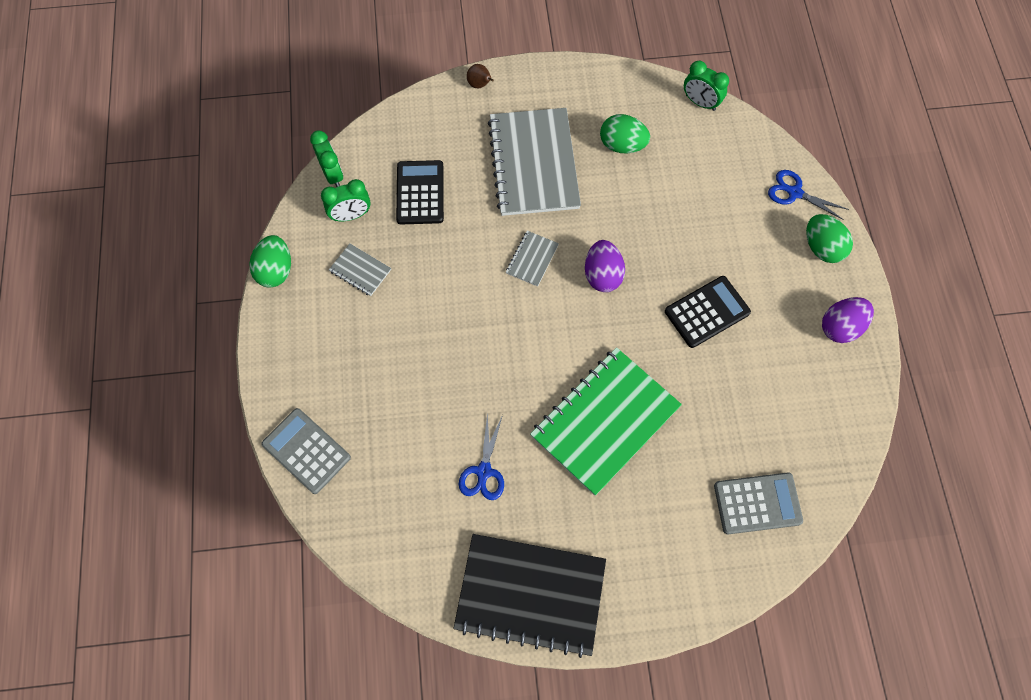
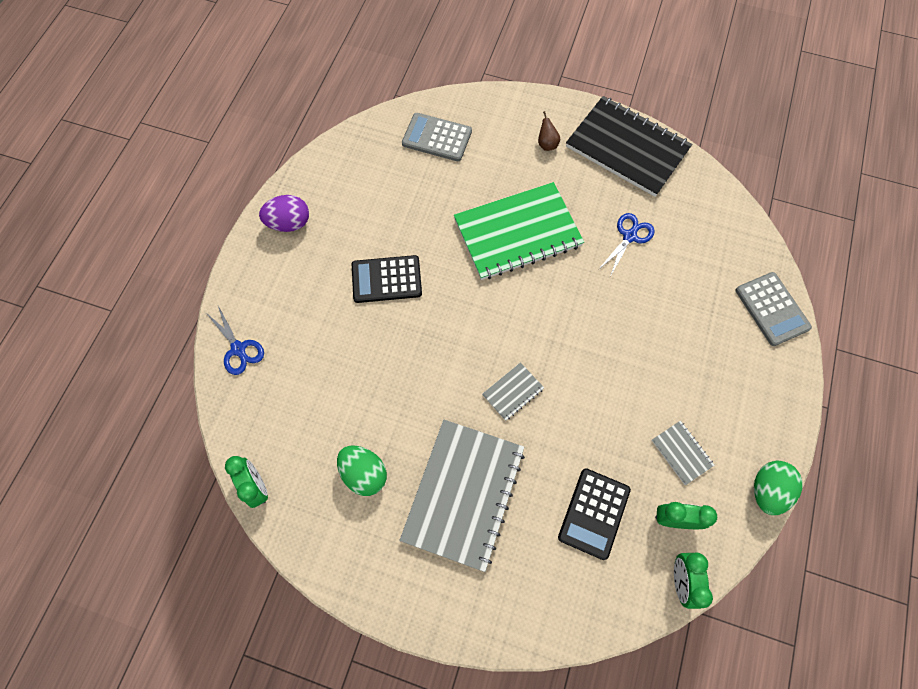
camera: 155 degrees left, 0 degrees up
(480, 85) = (475, 627): brown pear -> brown pear (547, 144)
(602, 275) = (456, 349): purple egg -> none
(822, 247) = (254, 290): green egg -> none

